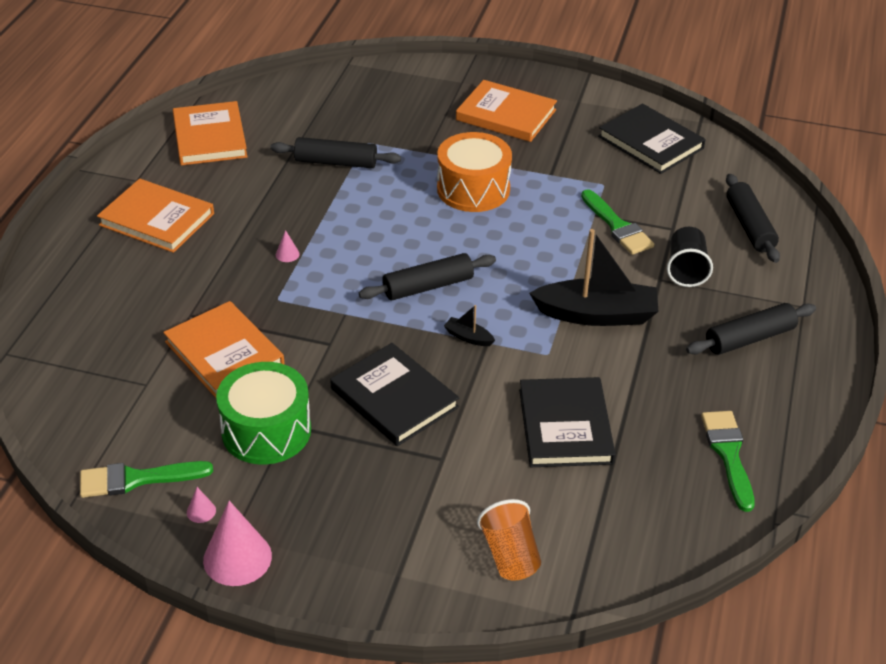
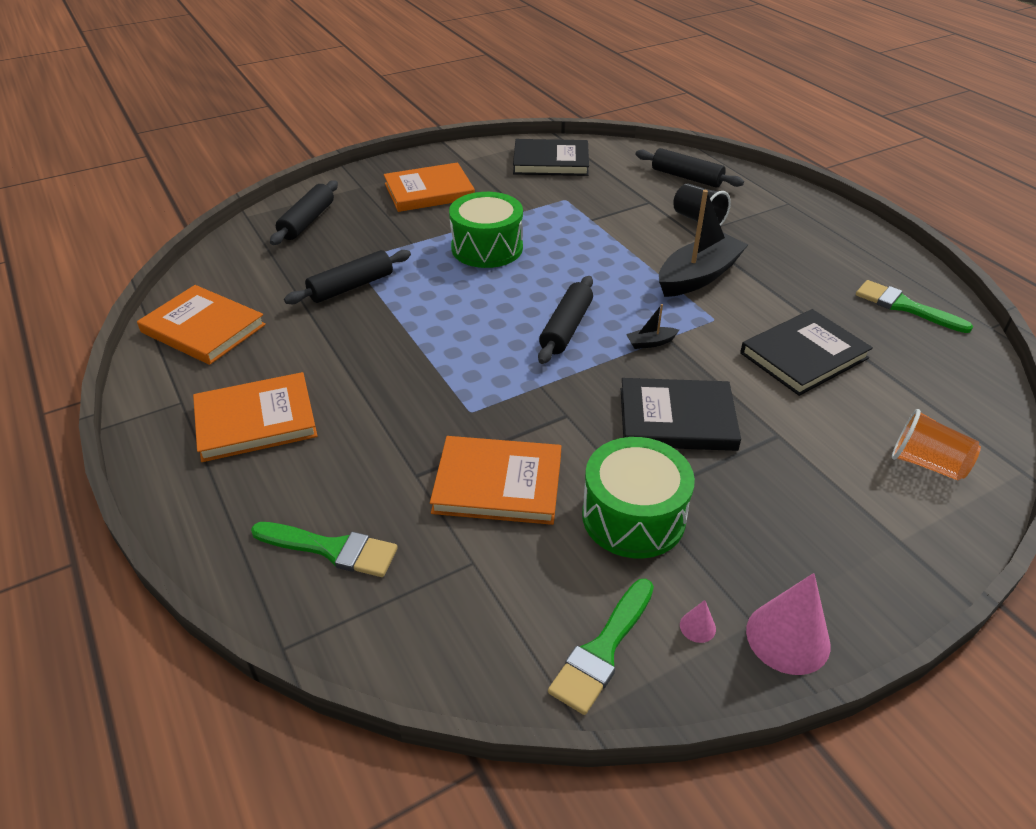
camera: 45 degrees left, 0 degrees up
(287, 254) = (422, 374): pink cone -> none
(473, 189) = (487, 248): orange drum -> green drum
(565, 426) = (804, 355): black book -> black book turned 75 degrees counterclockwise
(617, 226) = (617, 218): green brush -> green brush (332, 549)
(750, 338) = (797, 236): black rolling pin -> black rolling pin (307, 221)

